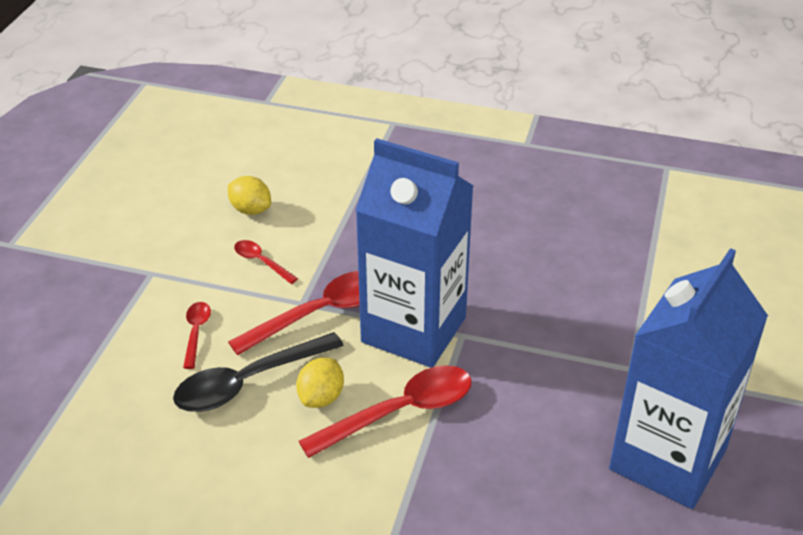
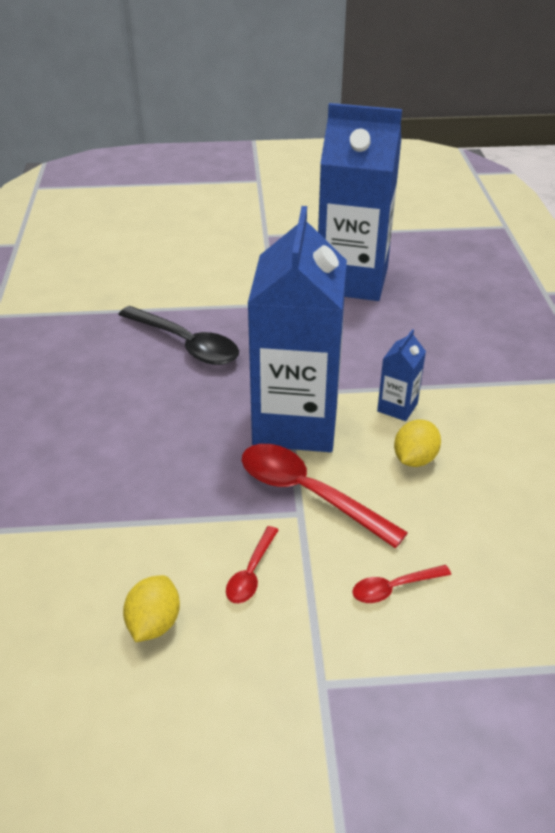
camera: 110 degrees left, 0 degrees up
(248, 382) = (431, 516): black spoon -> black spoon (186, 344)
(321, 397) = (414, 459): yellow lemon -> yellow lemon turned 60 degrees counterclockwise
(400, 412) = (397, 407): red spoon -> blue carton

